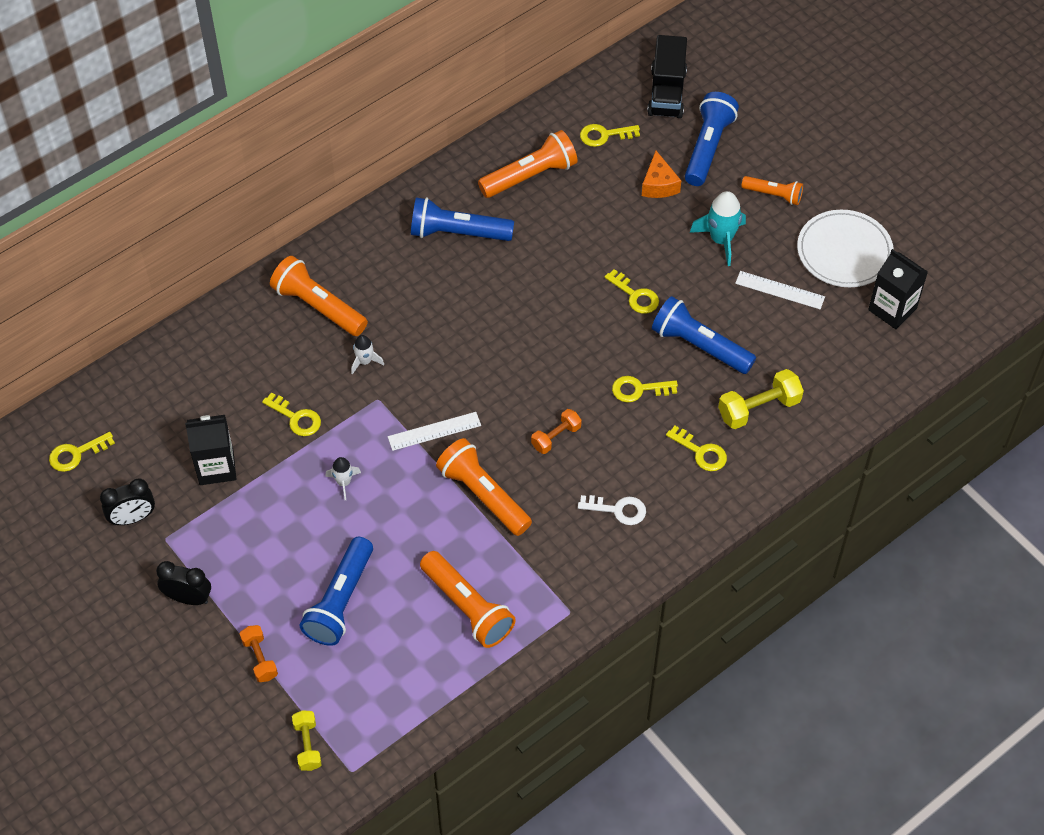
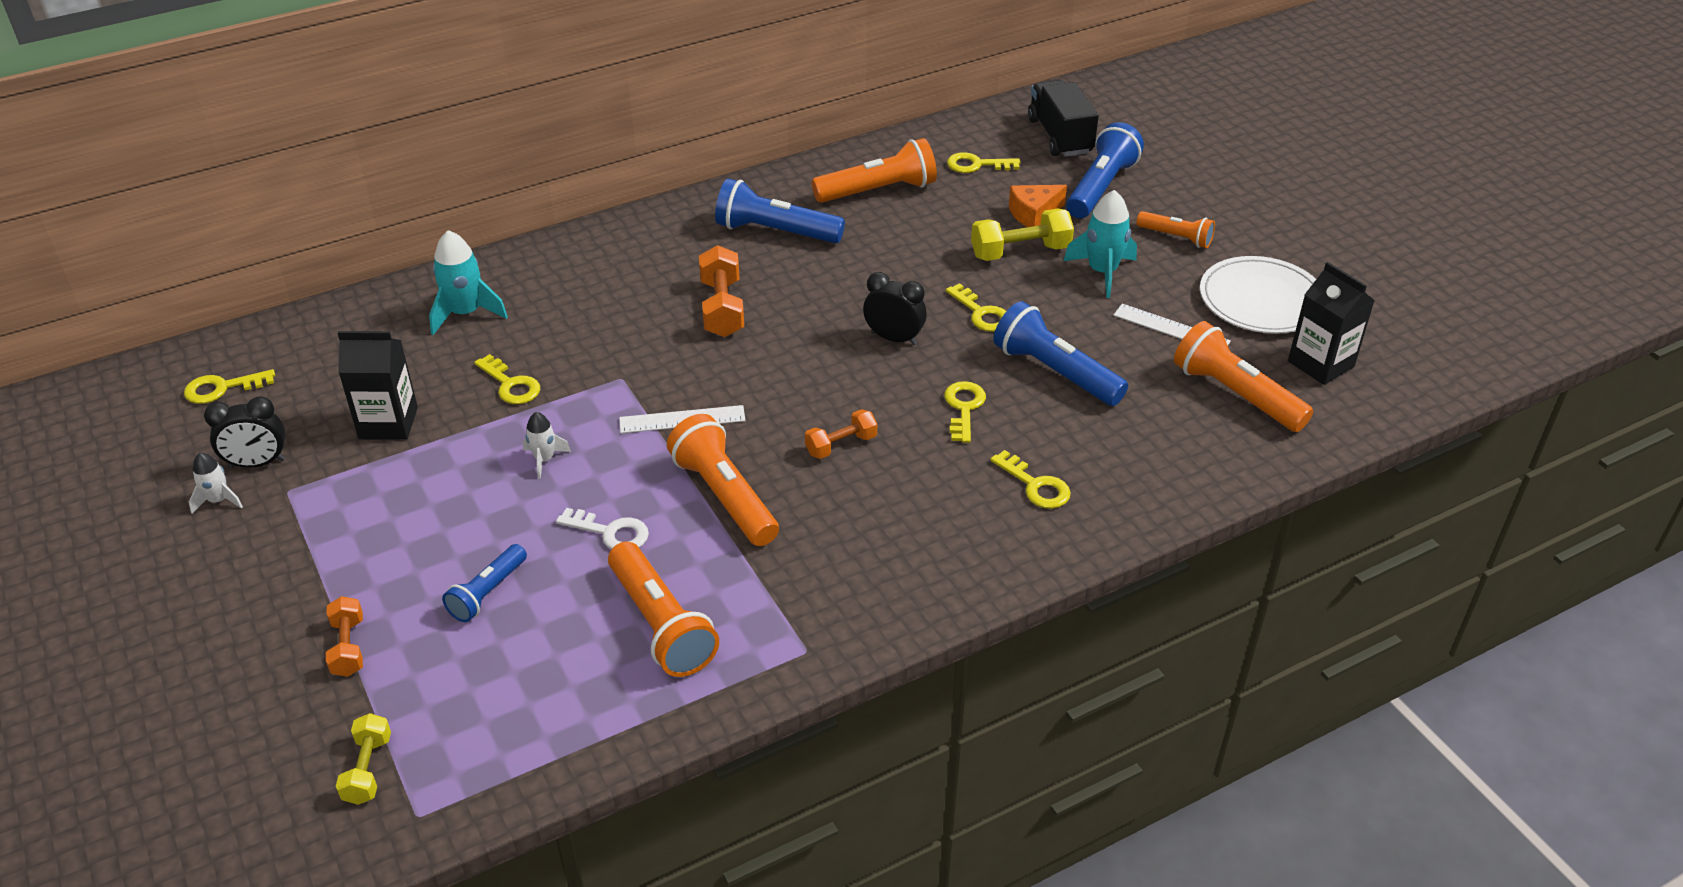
camera: 10 degrees right, 15 degrees down
(188, 598) = (285, 561): black clock -> black clock (894, 338)
(237, 353) = (465, 313): none -> turquoise rocket
(318, 306) = (582, 281): orange flashlight -> orange flashlight (1235, 395)
(340, 601) = (487, 592): blue flashlight -> blue flashlight, size x0.60
(365, 361) = (619, 339): white rocket -> white rocket (218, 500)
(436, 319) = (722, 308): none -> orange dumbbell
(618, 510) = (905, 537): white key -> white key (611, 532)
(638, 389) = (964, 408): yellow key -> yellow key turned 90 degrees clockwise
(659, 184) = (1033, 214): orange cheese -> orange cheese turned 60 degrees clockwise
(667, 92) = (1060, 136): black truck -> black truck turned 150 degrees clockwise
(758, 408) = (1124, 447): yellow dumbbell -> yellow dumbbell (1020, 252)

